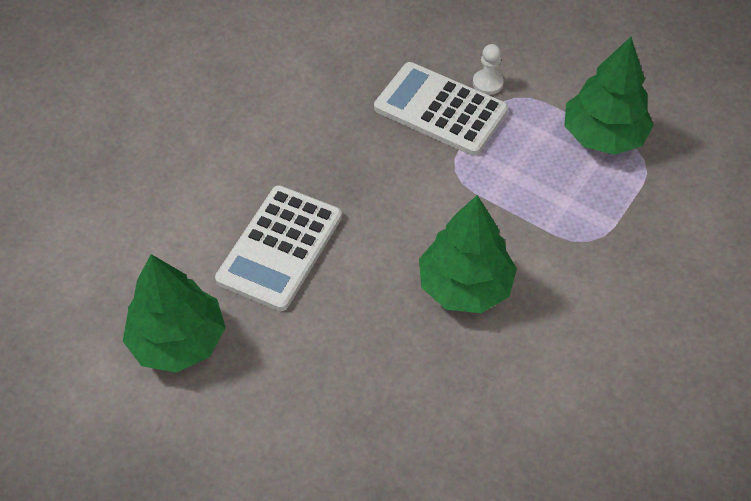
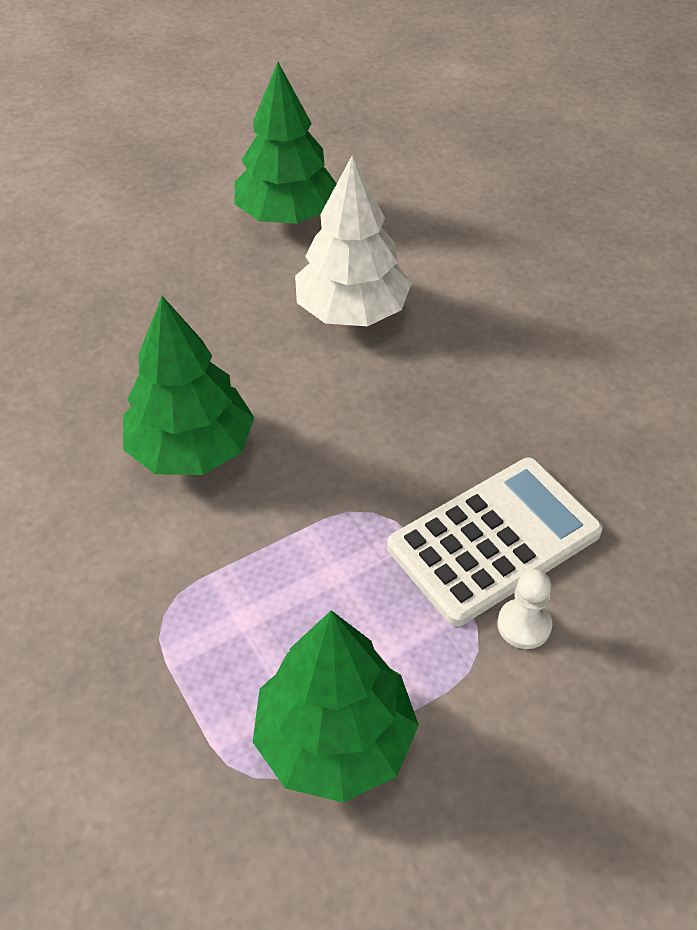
camera: 115 degrees right, 5 degrees down
(280, 248) = (351, 311): white calculator -> white tree

